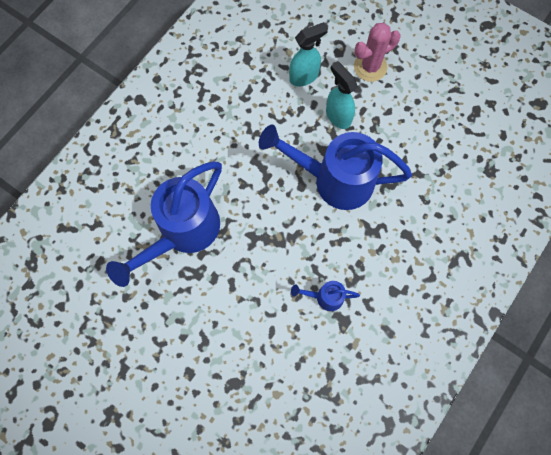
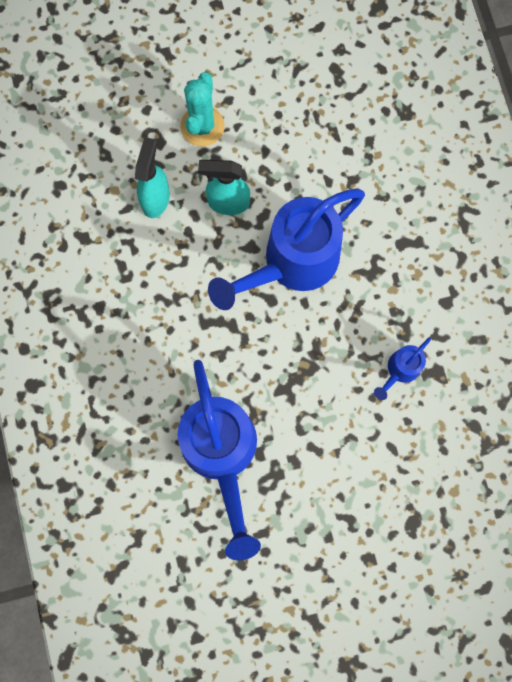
camera: 50 degrees left, 5 degrees up
(370, 67) = (202, 126): pink cactus -> turquoise cactus

